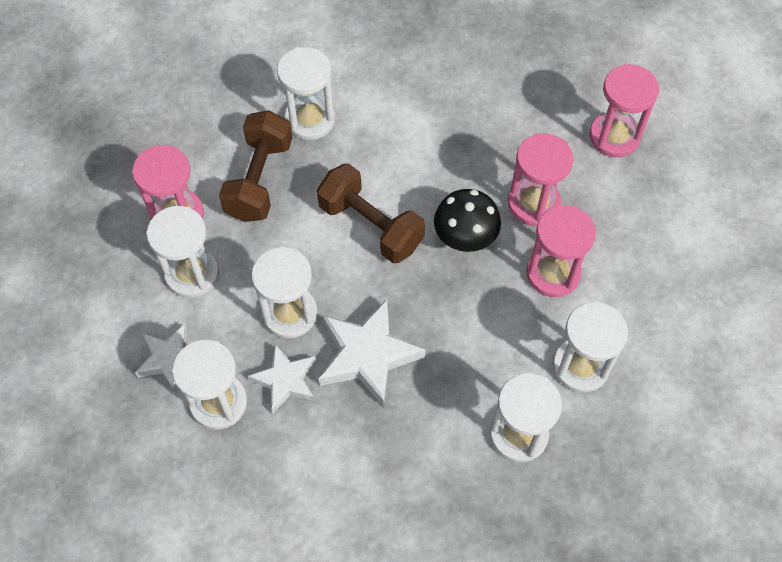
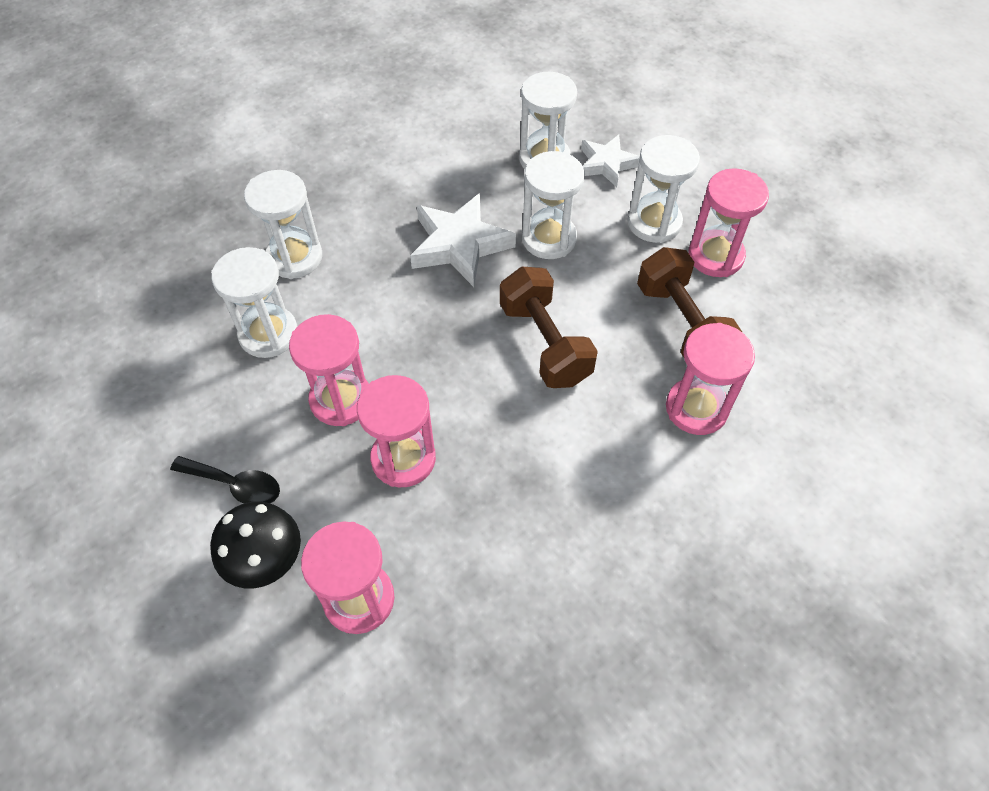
camera: 145 degrees right, 5 degrees down
(285, 380) = (509, 196): white star -> none
(310, 119) = (696, 408): white hourglass -> pink hourglass
(371, 225) = (545, 343): brown dumbbell -> brown dumbbell turned 60 degrees clockwise
(465, 238) = (448, 383): black mushroom -> black mushroom (266, 561)
(662, 254) = (235, 485): none -> black spoon

